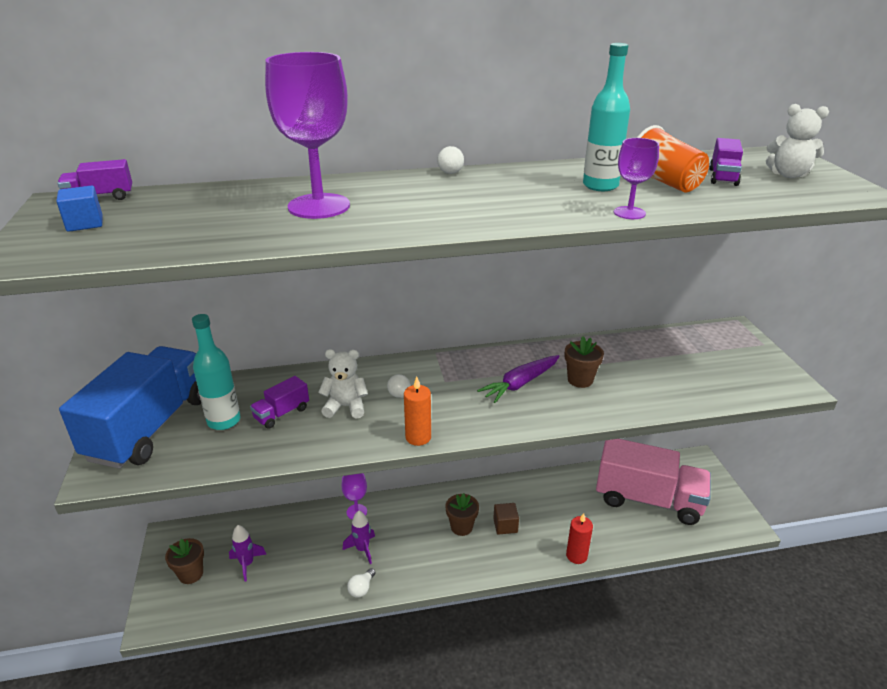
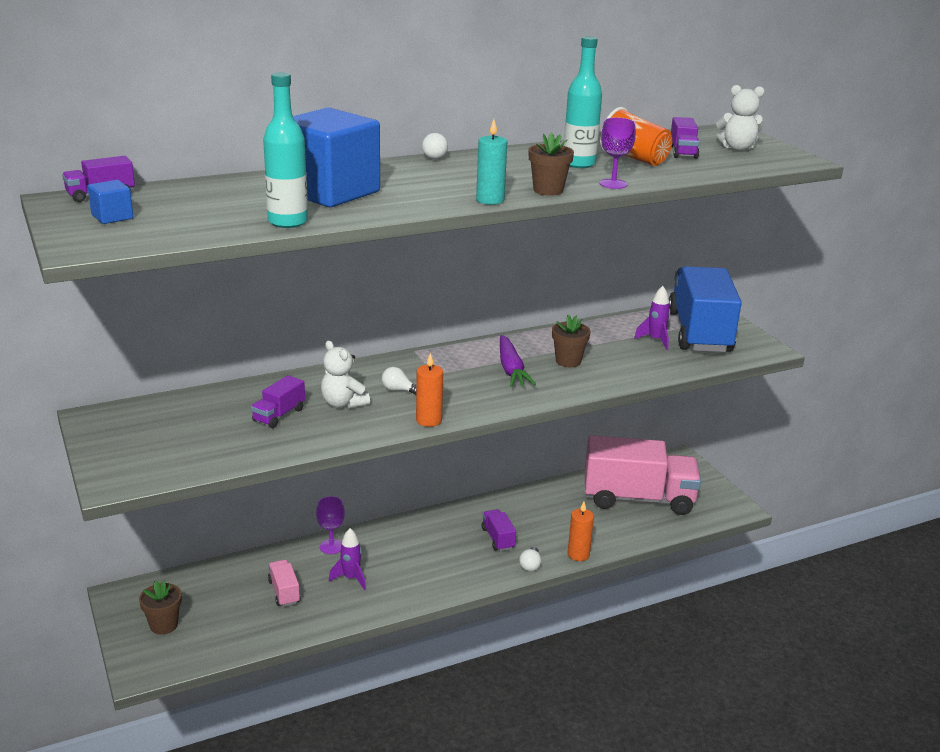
camera: 15 degrees left, 5 degrees down
(150, 427) = (143, 440): blue truck -> blue truck (699, 332)
(224, 421) = (220, 427): turquoise bottle -> turquoise bottle (288, 222)
(247, 564) = (225, 608): purple rocket -> purple rocket (655, 340)
(301, 555) = (284, 592): none -> pink truck
(319, 206) = (330, 192): purple goblet -> blue cube
(345, 407) = (343, 403): white teddy bear -> white teddy bear turned 120 degrees counterclockwise
(361, 588) = (363, 611): white light bulb -> white light bulb (530, 565)
(461, 527) = (452, 545): brown flower pot -> brown flower pot (548, 190)
(480, 226) = (490, 200): none -> turquoise candle
(505, 526) = (498, 539): brown cube -> purple truck
(520, 384) = (511, 369): purple carrot -> purple carrot turned 45 degrees counterclockwise
(576, 556) = (578, 554): red candle -> orange candle

